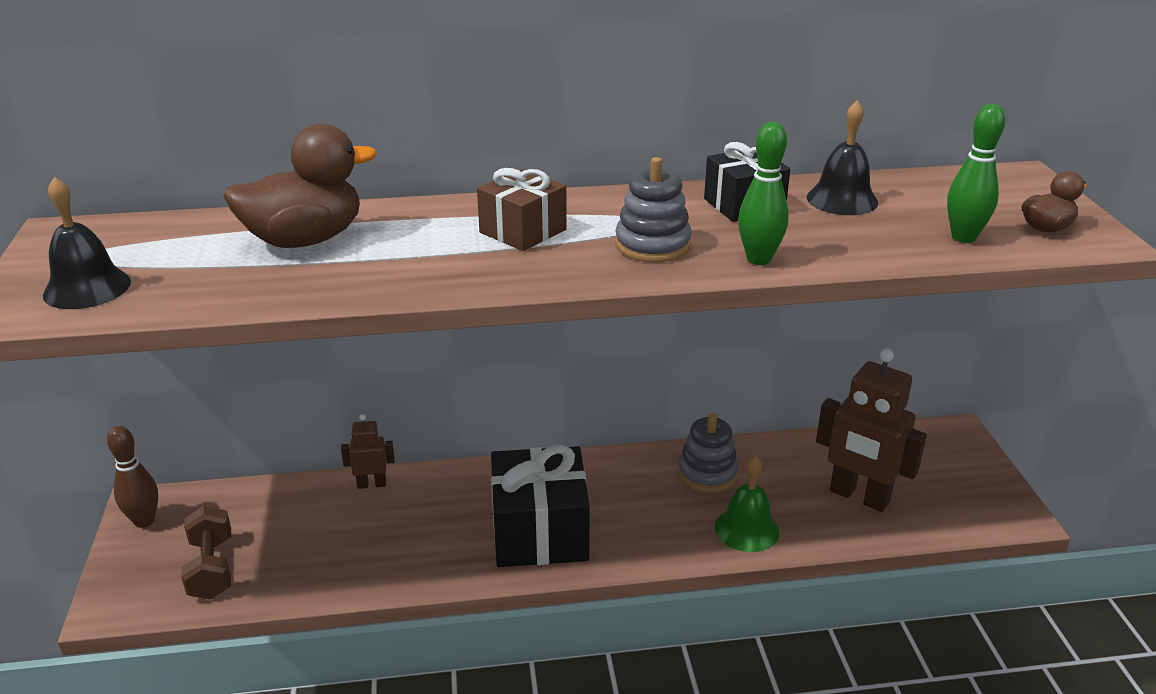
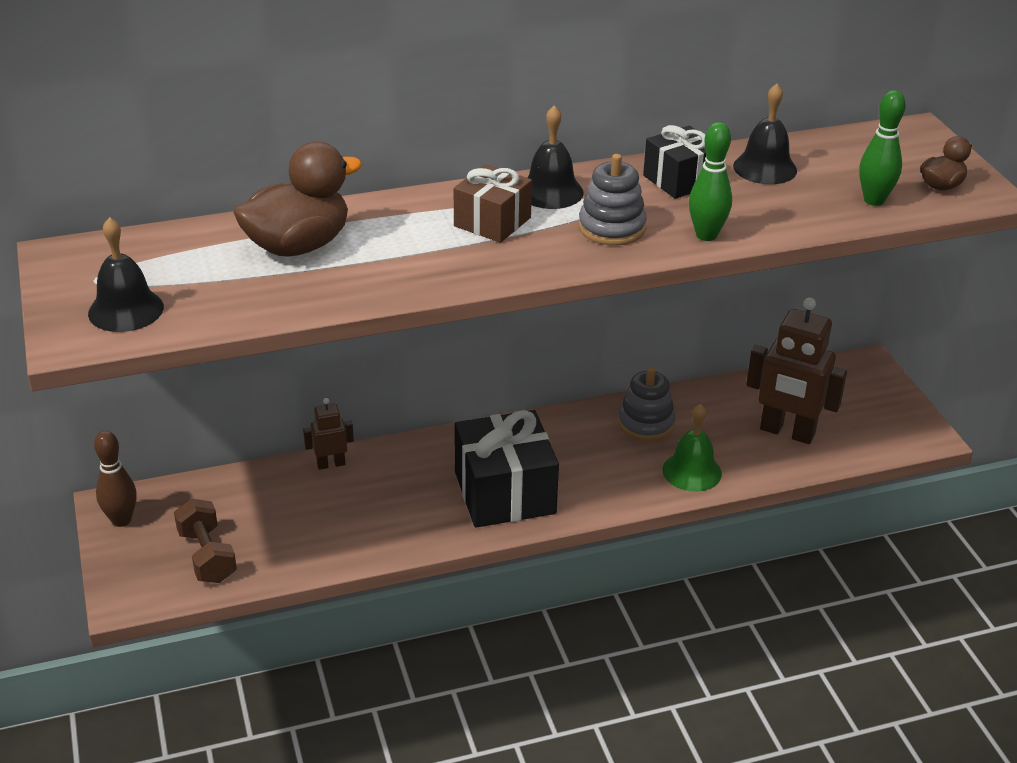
camera: 10 degrees left, 5 degrees up
(598, 207) = (550, 192): none -> black bell

